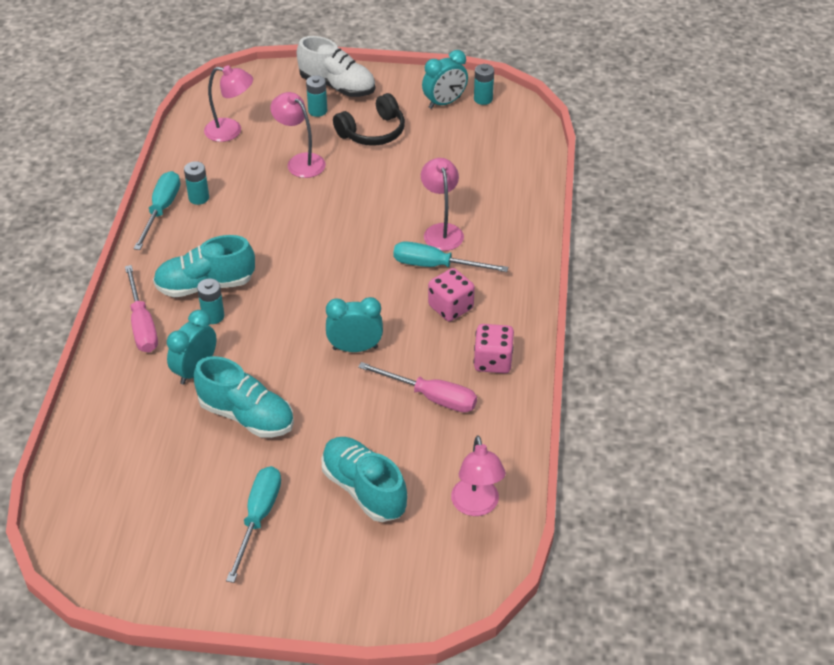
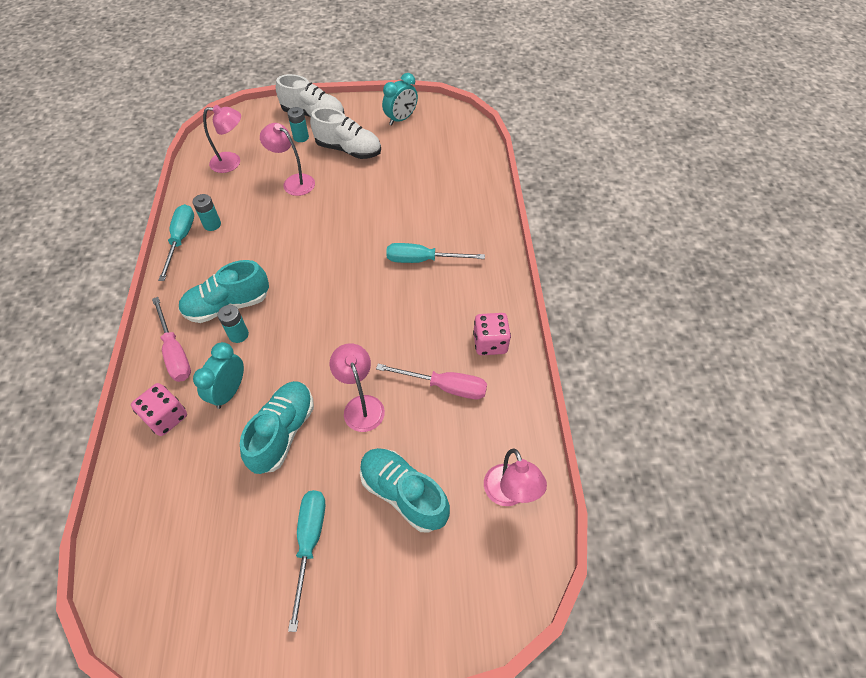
camera: 10 degrees left, 10 degrees up
(247, 416) = (283, 432): turquoise shoe -> turquoise shoe turned 90 degrees counterclockwise
(355, 348) = (369, 348): turquoise clock -> none
(373, 132) = (348, 150): black headphones -> white shoe
(441, 231) = (421, 228): pink lamp -> pink lamp (361, 405)
(450, 307) = (443, 297): pink dice -> pink dice (166, 417)
(483, 99) = (430, 113): turquoise battery -> none

